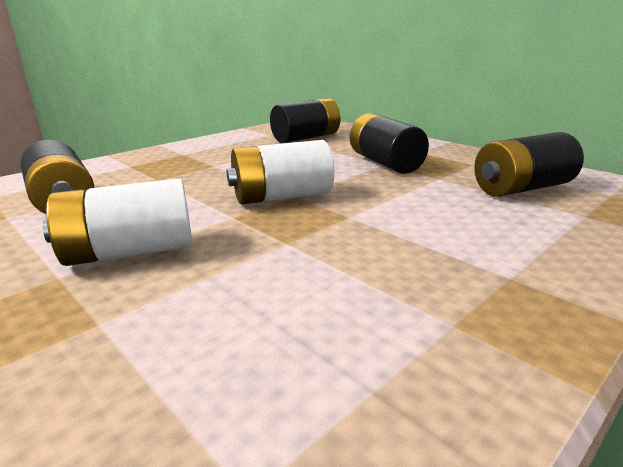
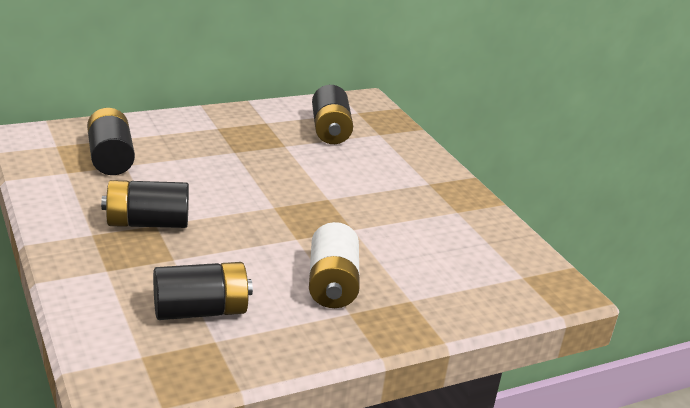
camera: 75 degrees left, 5 degrees up
(282, 197) = (275, 212): white battery -> none
(385, 163) = (234, 151): black battery -> black battery (147, 223)

